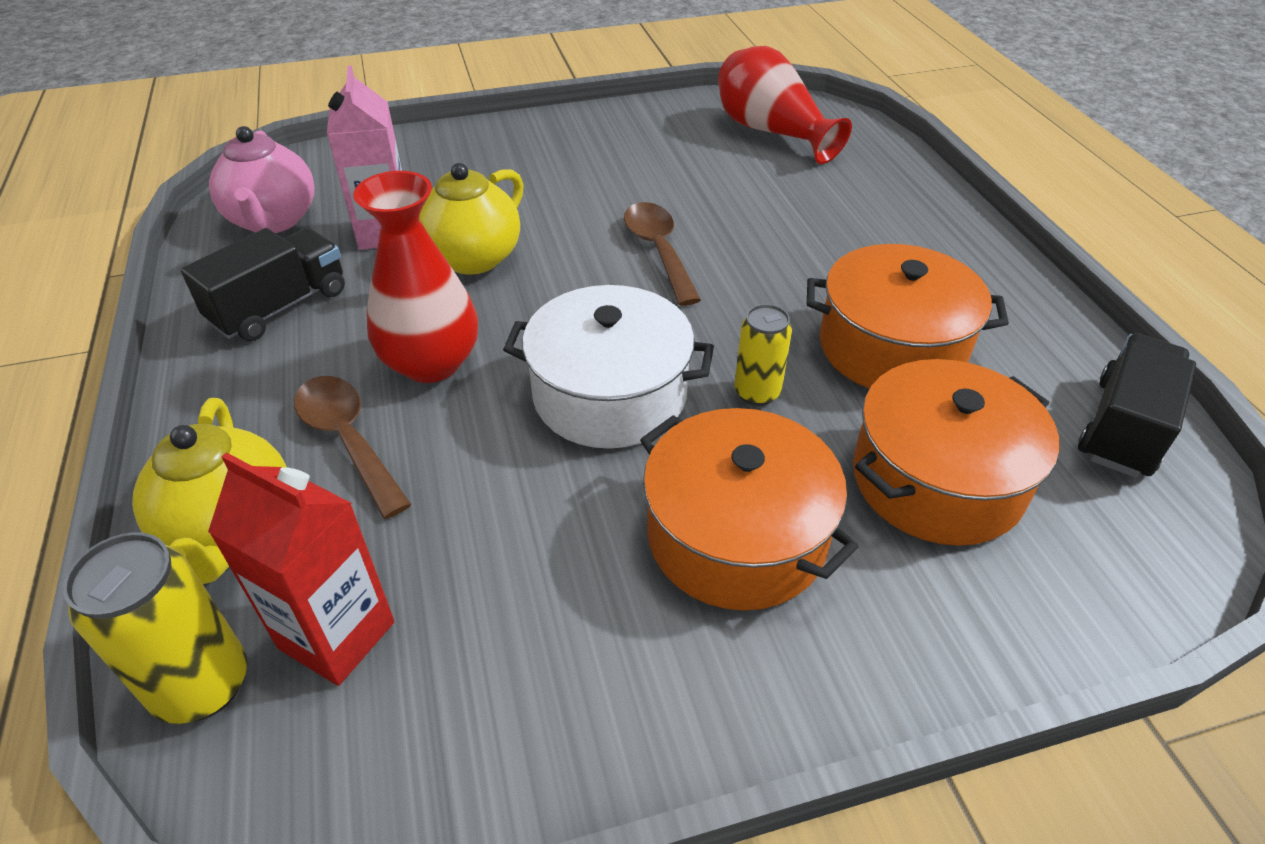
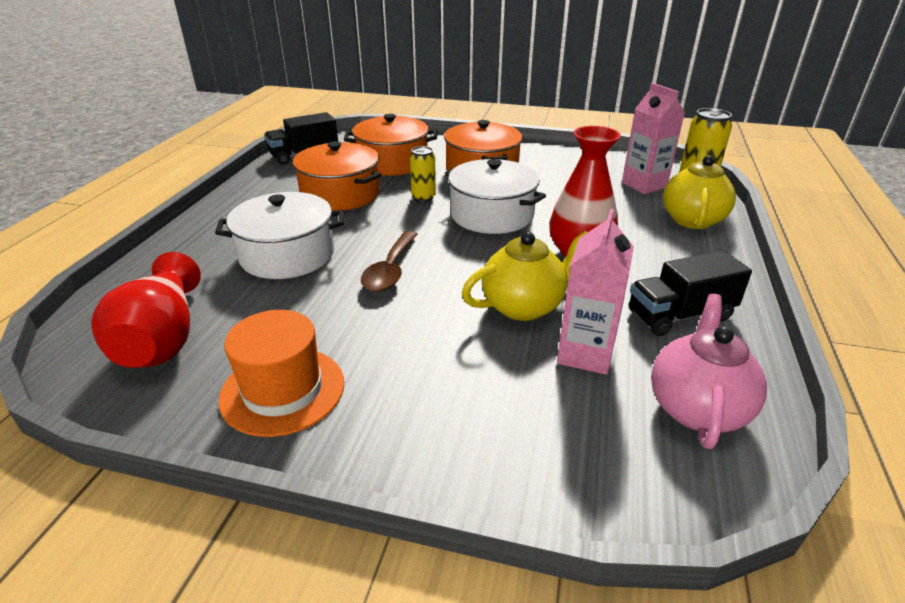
camera: 150 degrees left, 10 degrees down
(337, 635) = (644, 185): red carton -> pink carton
(348, 440) = (634, 233): brown spoon -> none
(625, 135) = (283, 390): none -> orange hat
(798, 229) = (287, 255): none -> white pot

